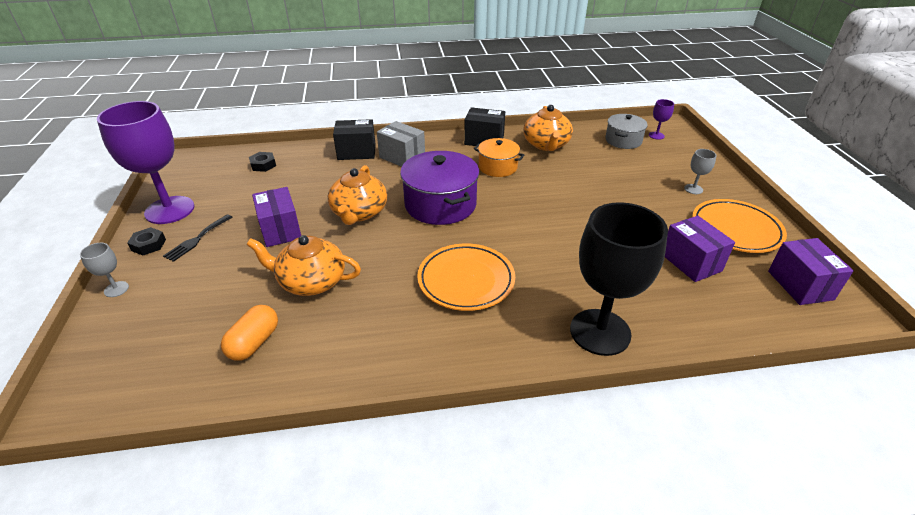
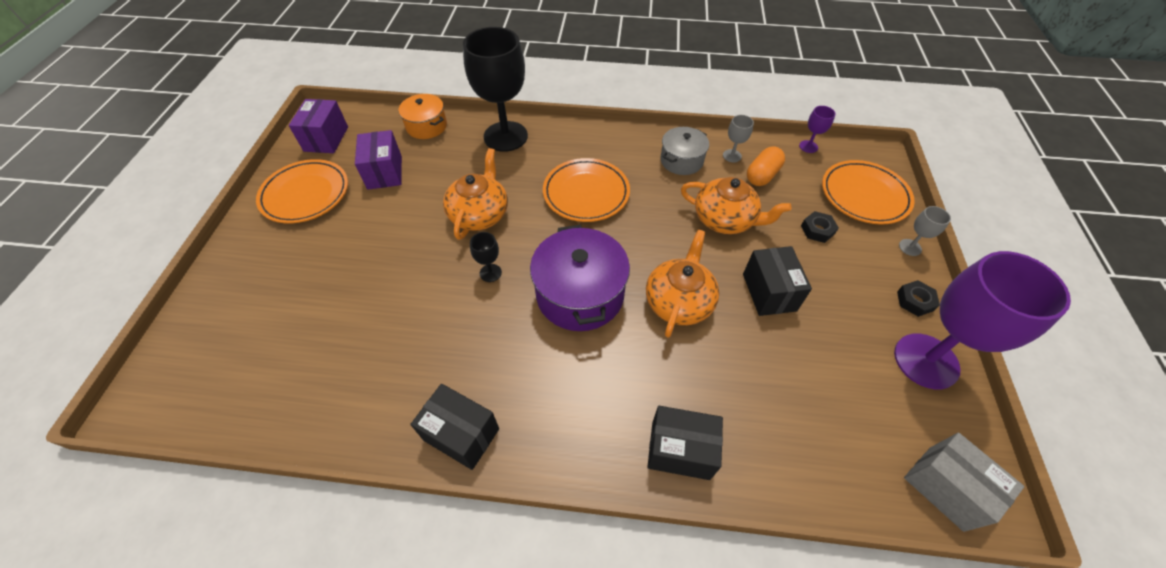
camera: 165 degrees left, 15 degrees up
(129, 340) = (864, 196): none -> orange plate
(197, 239) = (862, 298): black fork -> none
(263, 165) = (832, 448): black nut -> black nut (817, 230)
(280, 230) = (769, 292): purple box -> black box
(402, 157) = (608, 415): grey box -> grey box (945, 487)
(498, 167) = (477, 353): orange pot -> orange pot (426, 126)
(519, 205) = (490, 273): none -> black goblet
(546, 144) = (373, 394): orange teapot -> orange teapot (479, 214)
(623, 140) = (253, 376): grey pot -> grey pot (681, 160)
(656, 135) = (192, 377): purple goblet -> purple goblet (808, 146)
(693, 189) = (278, 254): grey goblet -> grey goblet (732, 156)

